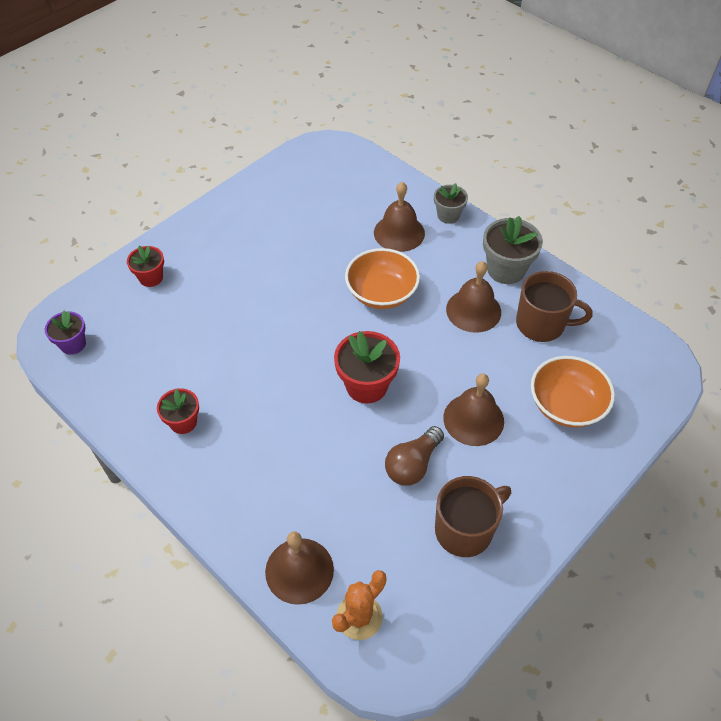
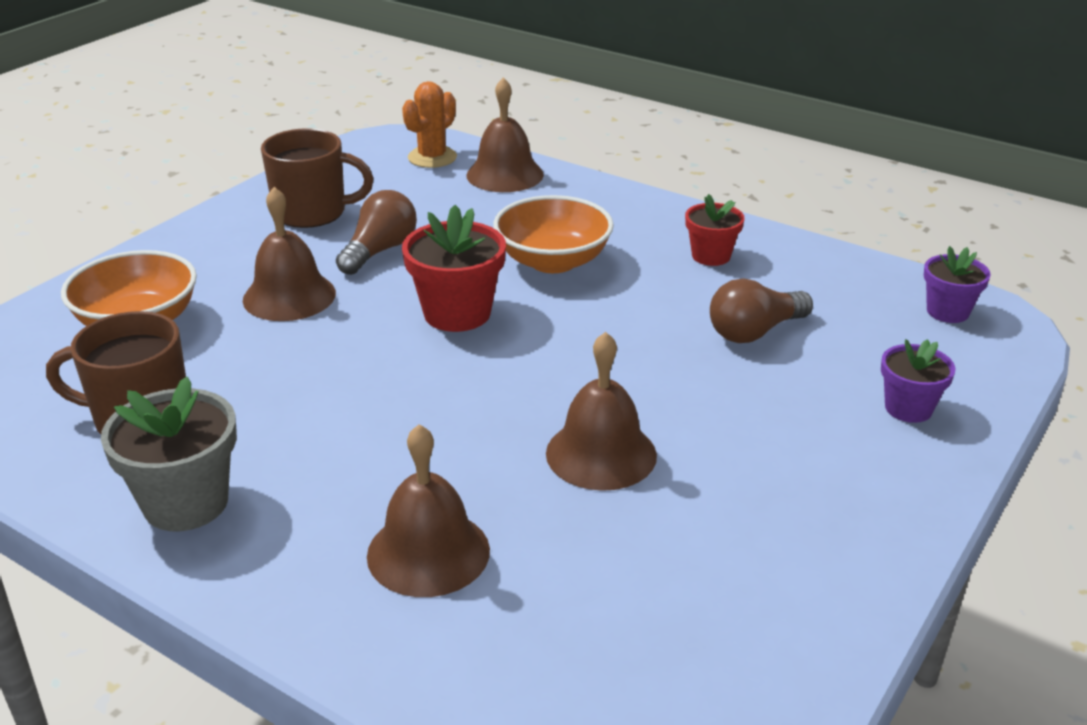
camera: 170 degrees right, 20 degrees down
(151, 278) = (908, 408): red flower pot -> purple flower pot
(195, 343) = (754, 332): none -> brown light bulb
(381, 293) = (451, 433): orange bowl -> orange bowl (553, 261)
(448, 215) = (306, 610): grey flower pot -> none
(465, 529) = (312, 212): brown mug -> brown mug turned 135 degrees counterclockwise
(473, 310) = (269, 425): brown bell -> brown bell (601, 454)

